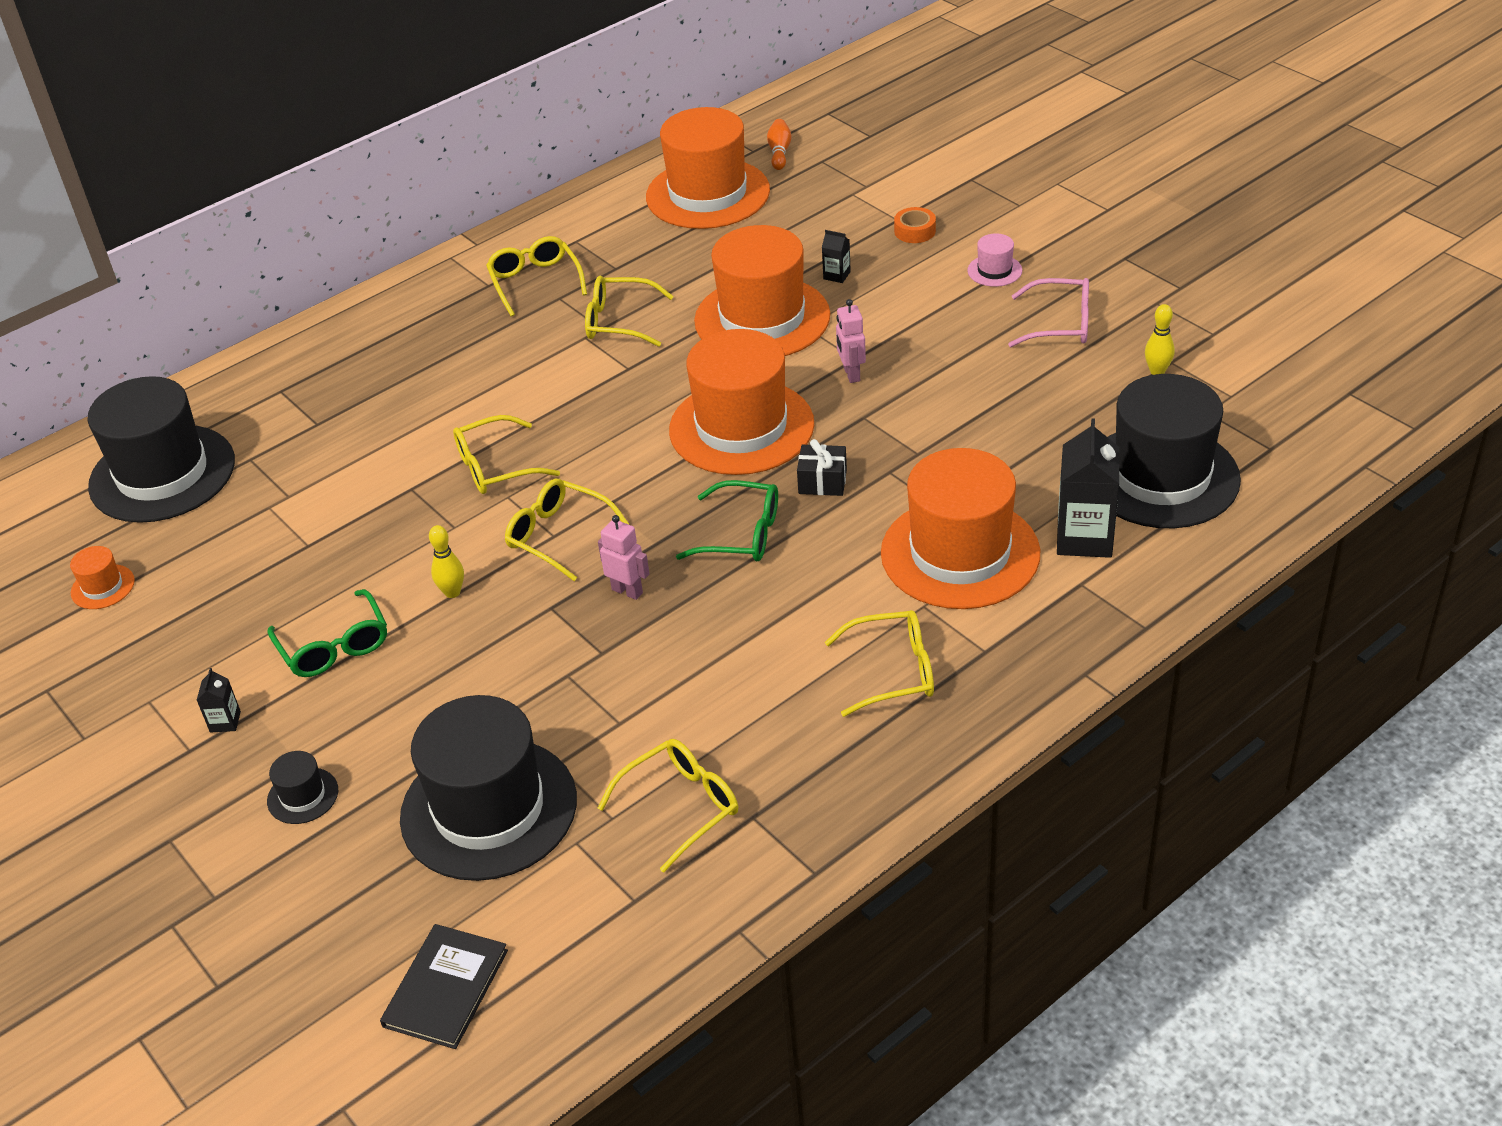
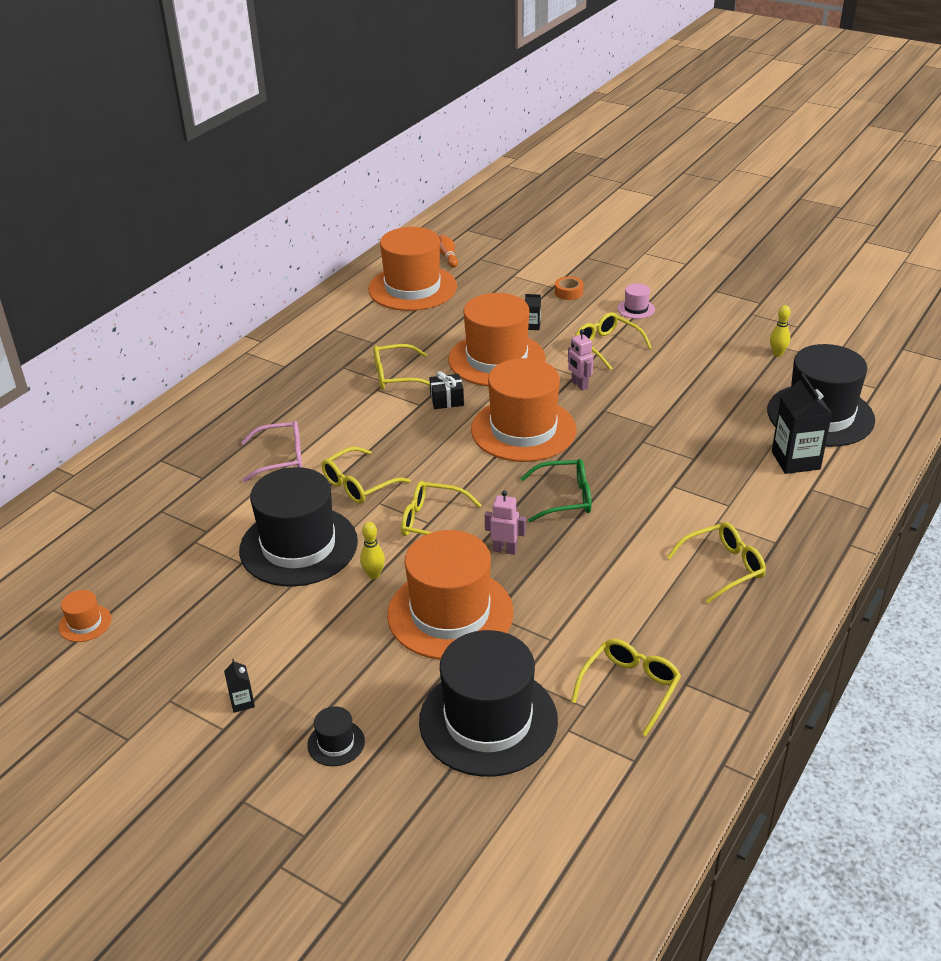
camera: 20 degrees left, 5 degrees down
(162, 474) = (93, 533): black hat -> black hat (298, 546)
(334, 646) = (302, 630): green glasses -> none
(445, 988) = (529, 859): black book -> none
(535, 282) = (319, 359): yellow glasses -> yellow glasses (606, 346)
(822, 482) = (600, 455): black gift -> black gift (447, 400)
(960, 553) = (721, 484): orange hat -> orange hat (450, 613)
(1060, 324) = (698, 334): pink glasses -> pink glasses (281, 458)

